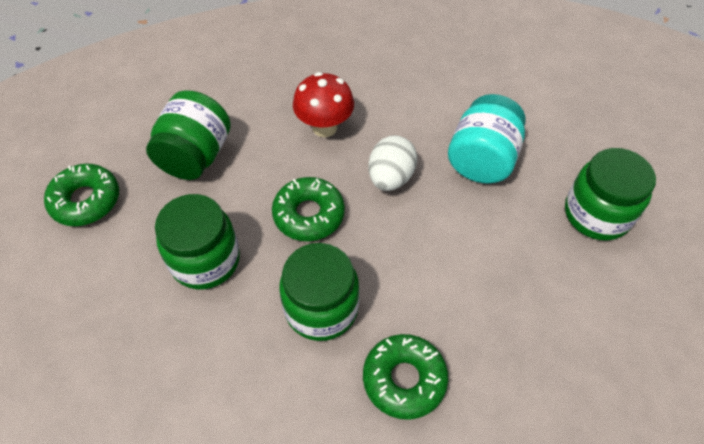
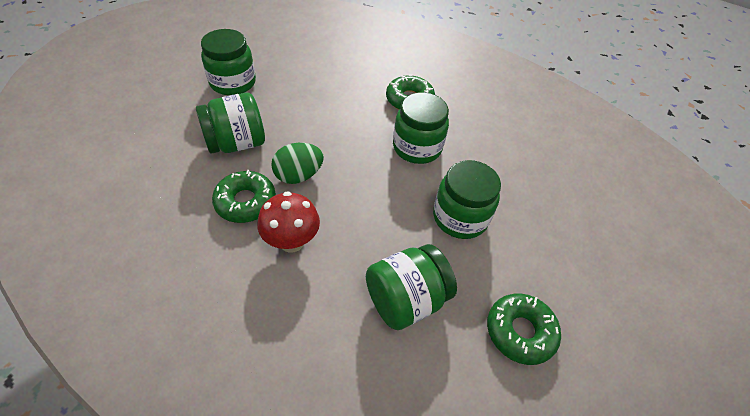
camera: 140 degrees left, 5 degrees down
(309, 214) = (372, 194): green donut -> green donut (246, 202)
(390, 177) = (298, 175): white egg -> green egg
(482, 160) = (237, 143): turquoise jar -> green jar

